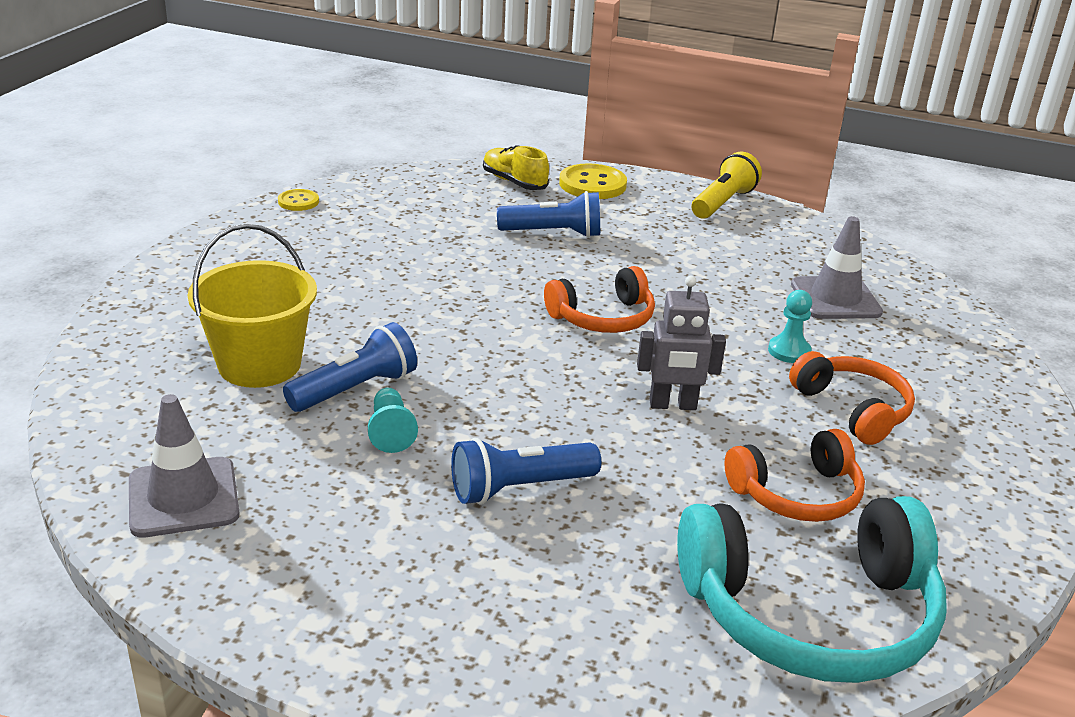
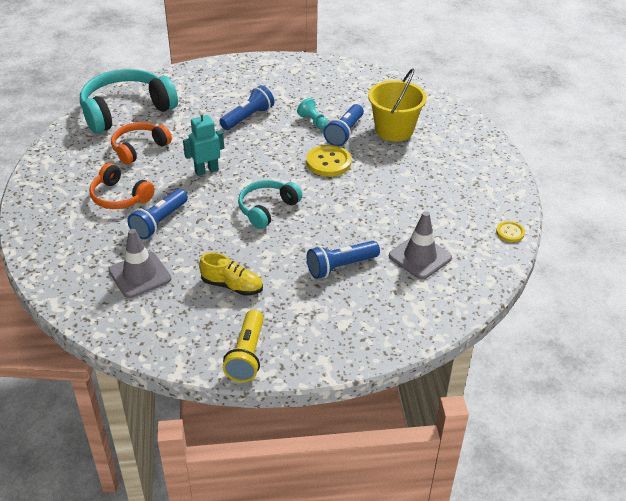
camera: 155 degrees right, 10 degrees up
(183, 497) = (356, 81): grey traffic cone -> grey traffic cone (420, 257)
(514, 182) = (409, 313): yellow shoe -> yellow shoe (232, 286)
(592, 184) = (354, 336): yellow button -> yellow button (328, 162)
(603, 318) = (267, 209): orange headphones -> turquoise headphones
(672, 405) = (206, 170): grey robot -> turquoise robot
(789, 351) = (159, 222): turquoise pawn -> blue flashlight

